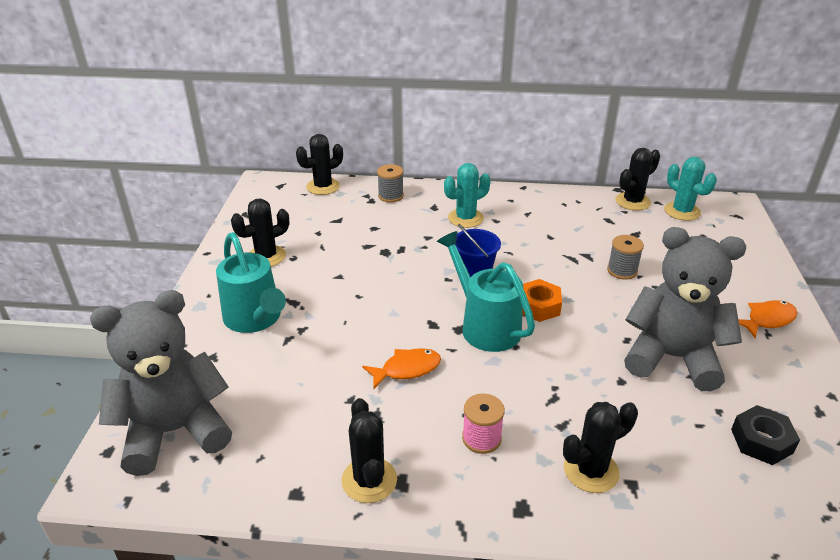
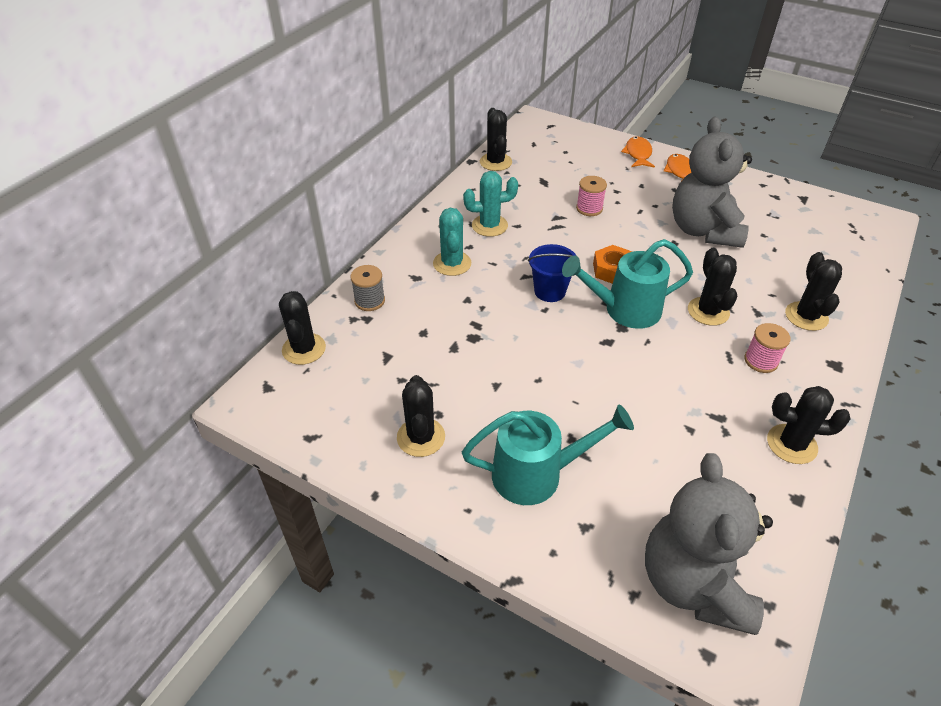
camera: 65 degrees left, 10 degrees up
(407, 369) = (663, 378): orange fish -> orange fish (638, 154)
(530, 384) = (708, 311): none -> black cactus
(622, 271) = (589, 208): grey spool -> pink spool
(671, 357) = (703, 230): grey teddy bear -> grey teddy bear turned 45 degrees counterclockwise
(682, 211) = (527, 146): turquoise cactus -> turquoise cactus (489, 225)
(761, 441) = (796, 231): black nut -> none

